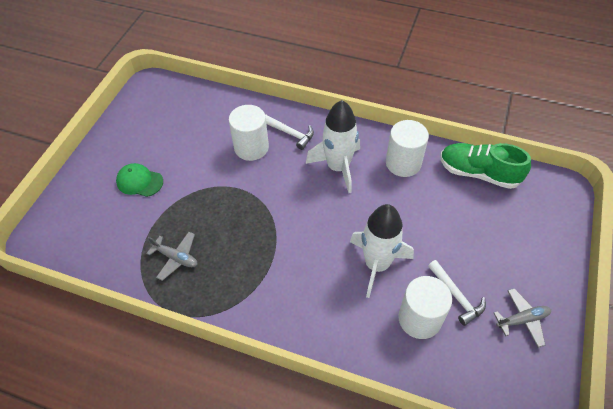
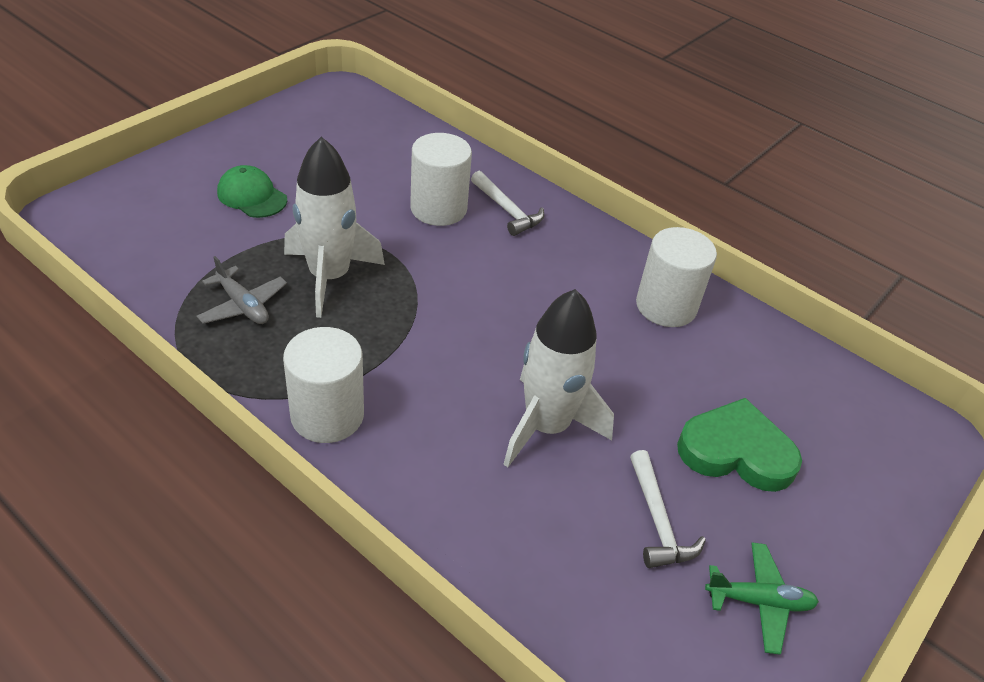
camera: 15 degrees right, 10 degrees down
(338, 167) = (557, 277): white rocket -> white rocket (329, 277)
(419, 319) = (576, 529): white cylinder -> white cylinder (327, 415)
(476, 238) = (736, 451): none -> green heart
(478, 173) = (787, 362): green shoe -> none
(522, 320) = (759, 601): grey plane -> green plane

